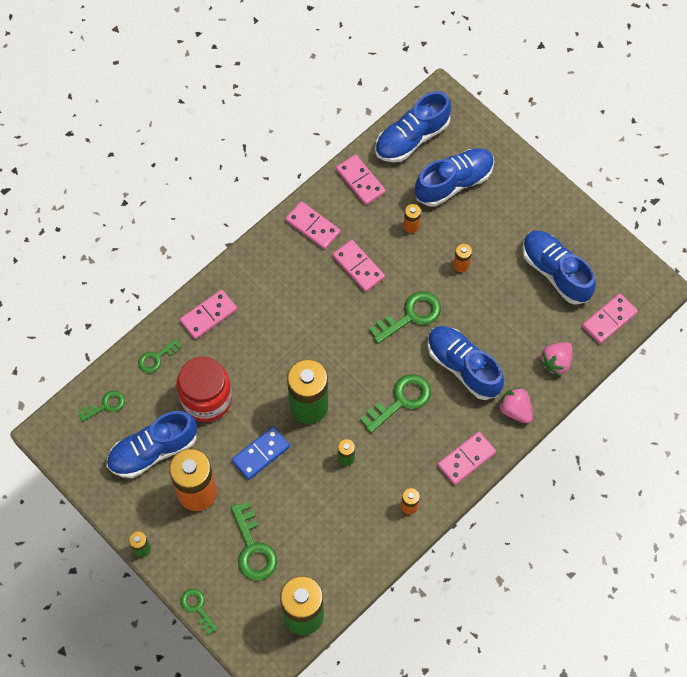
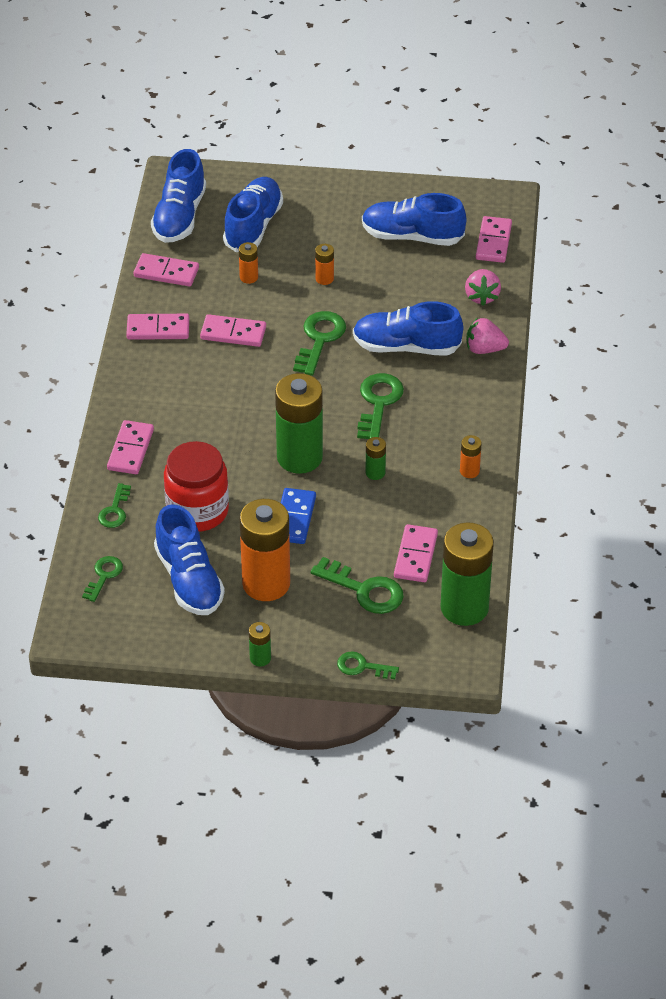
camera: 40 degrees left, 20 degrees down
(153, 450) = (189, 580): blue shoe -> blue shoe turned 45 degrees counterclockwise
(466, 459) = (481, 408): pink domino -> pink domino (415, 556)

